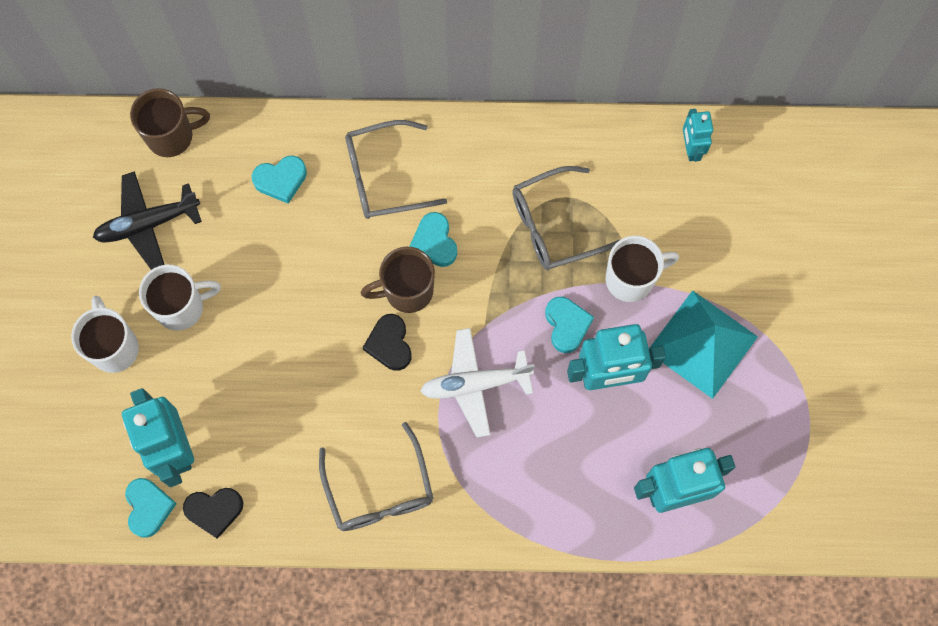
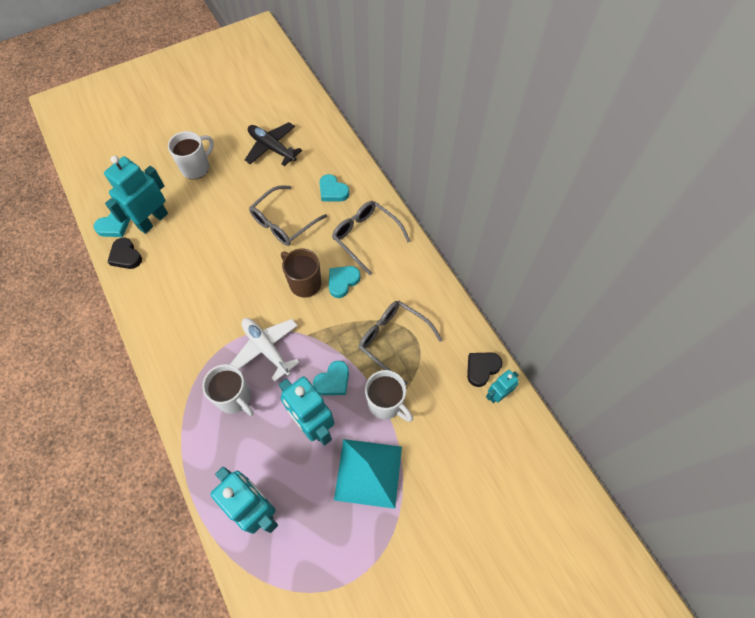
camera: 60 degrees right, 10 degrees down
(171, 136) = (326, 133): brown mug -> none
(181, 307) = (234, 184): white mug -> white mug (234, 398)
(379, 490) = (175, 330): grey glasses -> grey glasses (283, 222)
(389, 344) = (267, 291): black heart -> black heart (482, 368)

